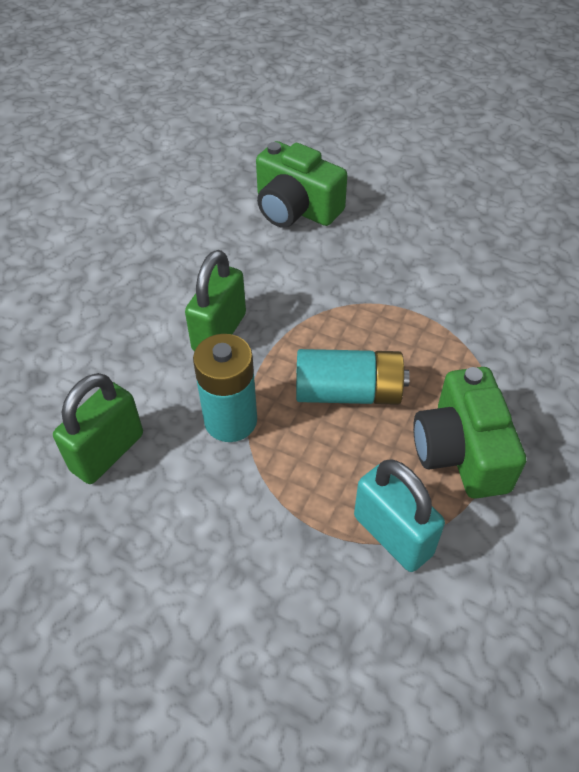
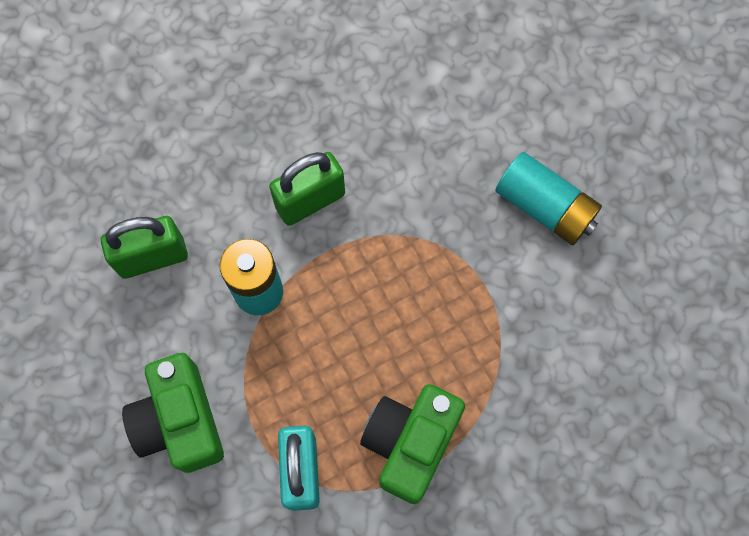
camera: 35 degrees right, 20 degrees up
(296, 208) = (476, 105): green camera -> green camera (180, 421)
(348, 392) = (367, 329): turquoise battery -> turquoise battery (544, 207)

